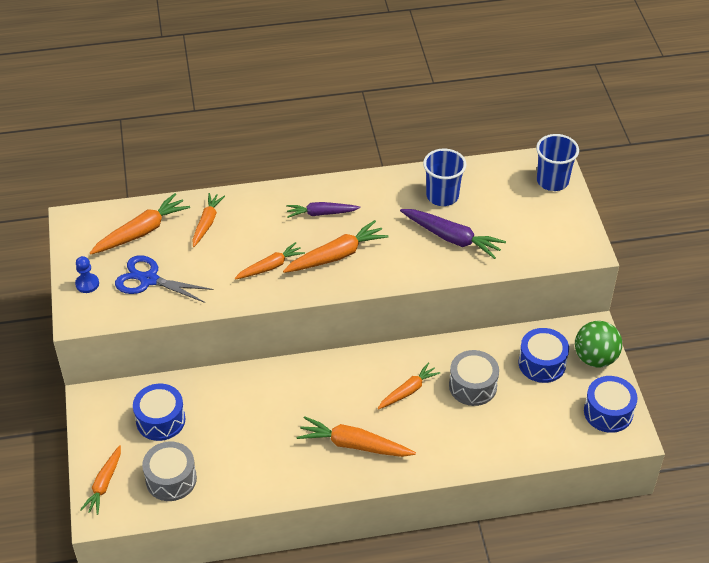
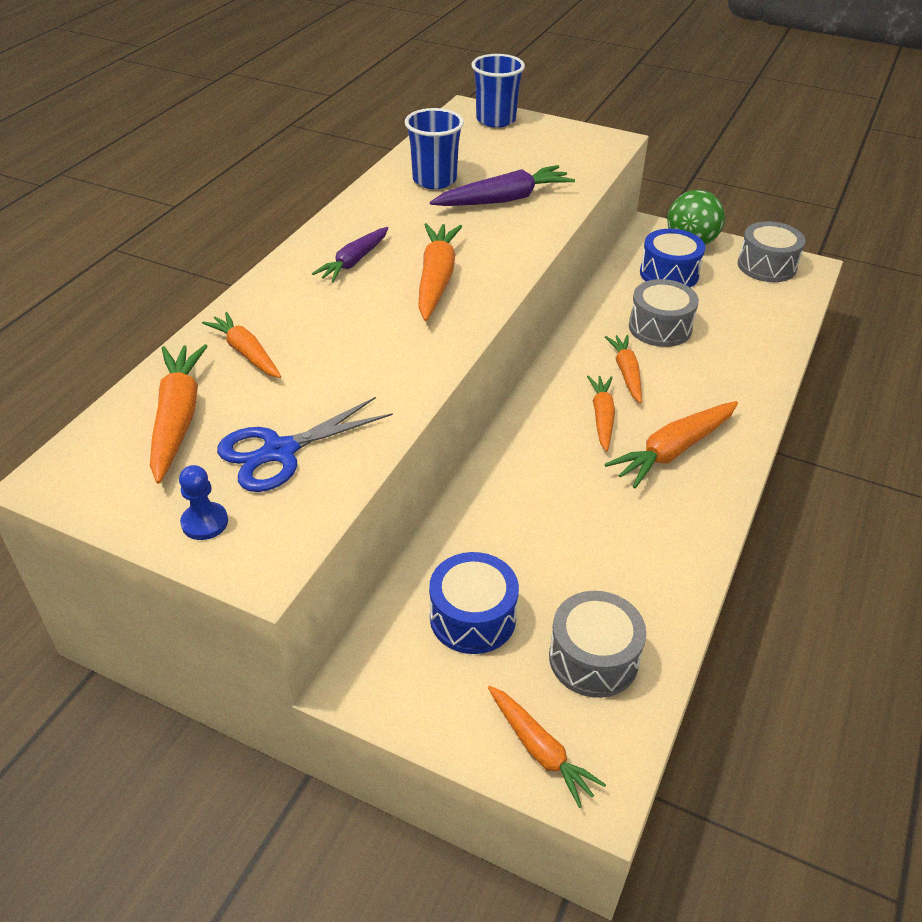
camera: 55 degrees left, 5 degrees down
(270, 266) = (392, 334): orange carrot -> orange carrot (602, 417)
(608, 412) = (766, 266): blue drum -> grey drum

